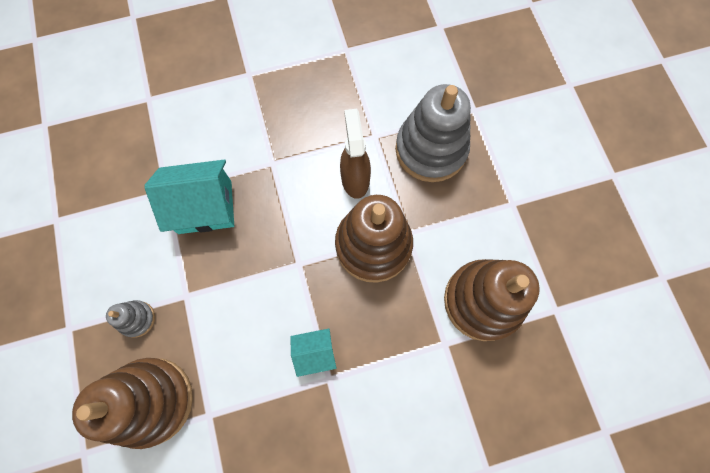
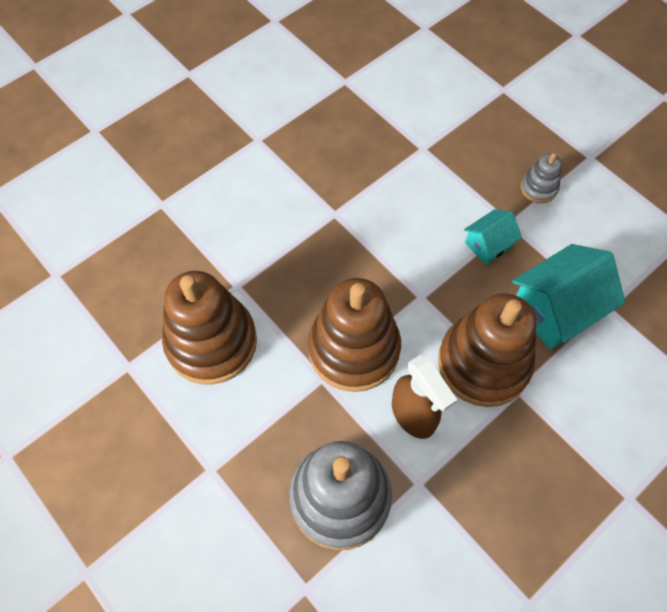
camera: 155 degrees right, 10 degrees down
(151, 400) = (477, 139): brown stacking toy -> brown stacking toy (483, 363)
(315, 352) = (359, 228): turquoise house -> turquoise house (488, 244)

